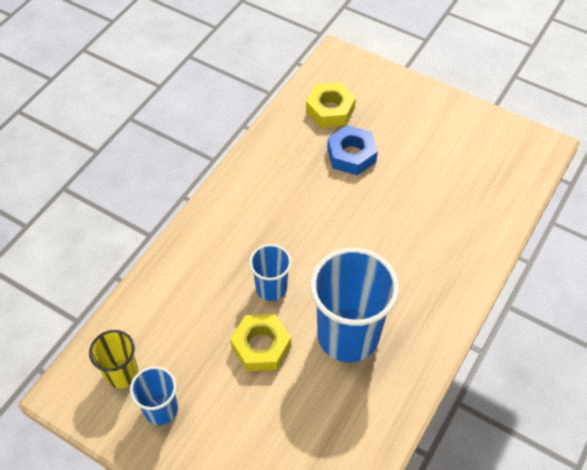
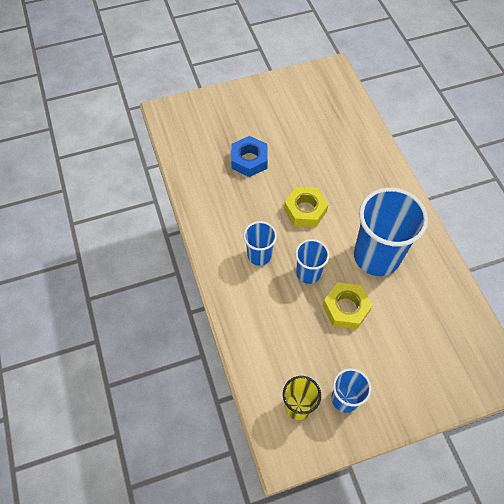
camera: 50 degrees left, 5 degrees up
(253, 235) = (259, 255): none -> blue cup
(330, 110) = (203, 145): yellow nut -> yellow nut (305, 210)

